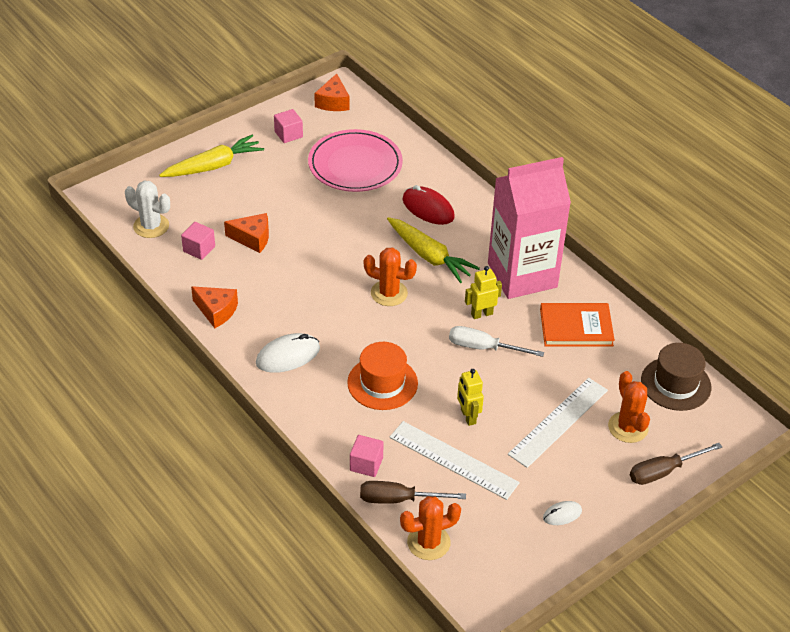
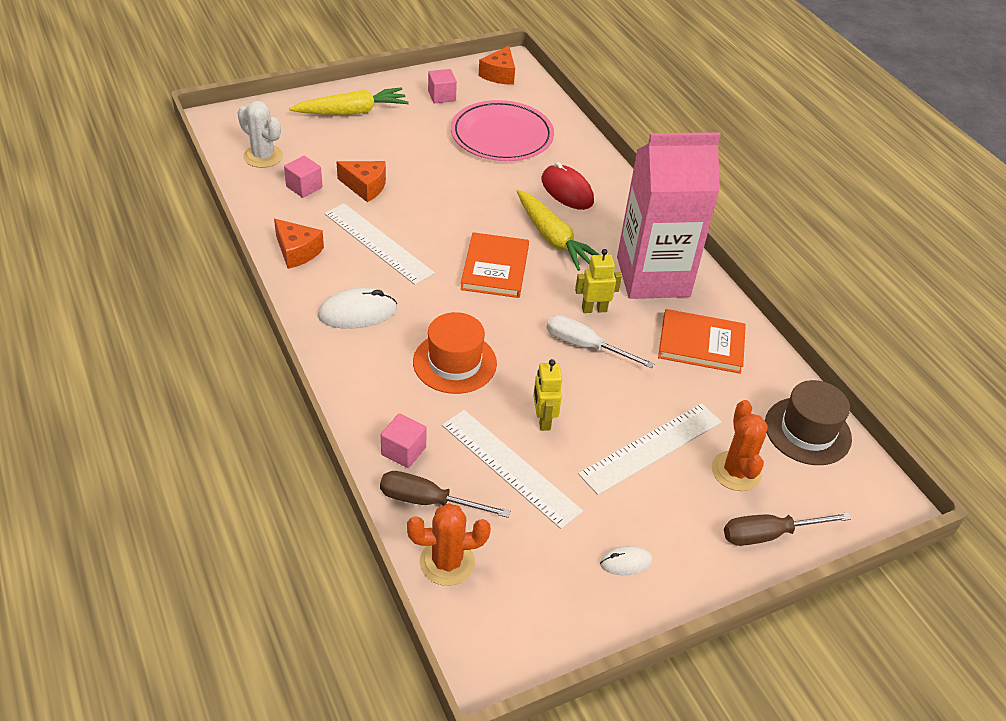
camera: 10 degrees right, 0 degrees up
(282, 289) = (378, 243): none -> white ruler
(389, 293) = (495, 268): orange cactus -> orange book

